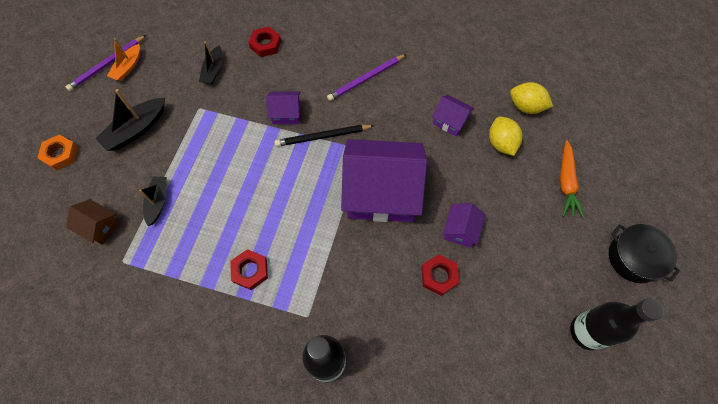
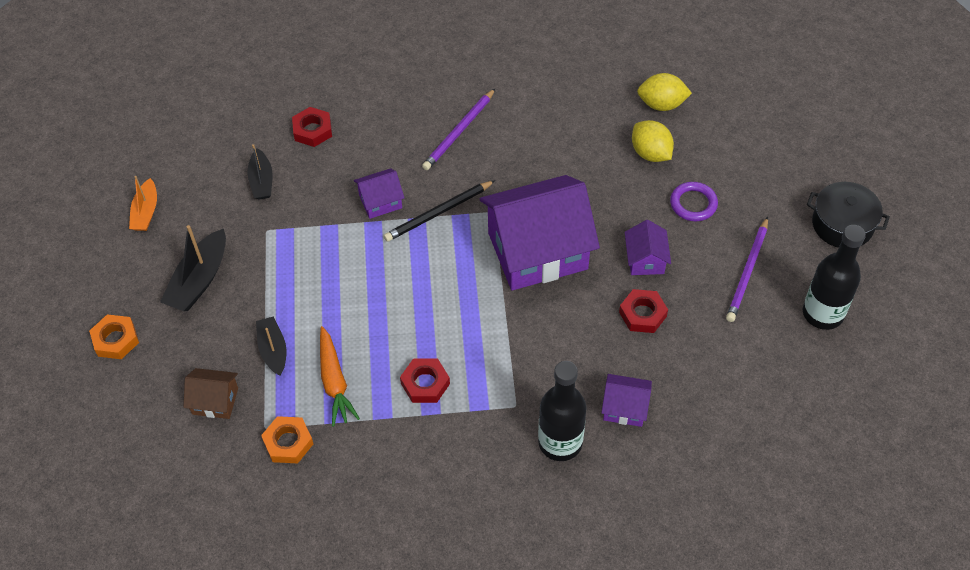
camera: 20 degrees left, 10 degrees down
(107, 64) = (116, 217): purple pencil -> purple pencil (748, 271)
(132, 280) = (288, 442): none -> orange nut
(450, 121) = (581, 148): purple house -> purple house (625, 408)
(517, 196) = (693, 204): none -> purple ring
(566, 183) = (740, 172): orange carrot -> orange carrot (334, 381)

